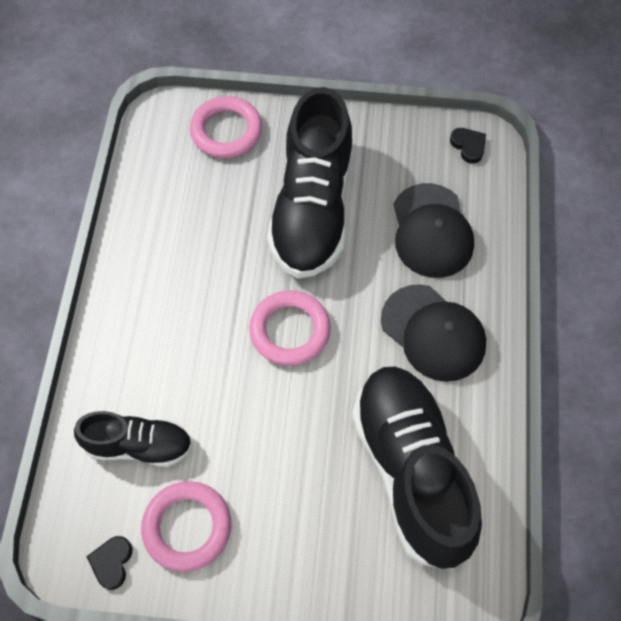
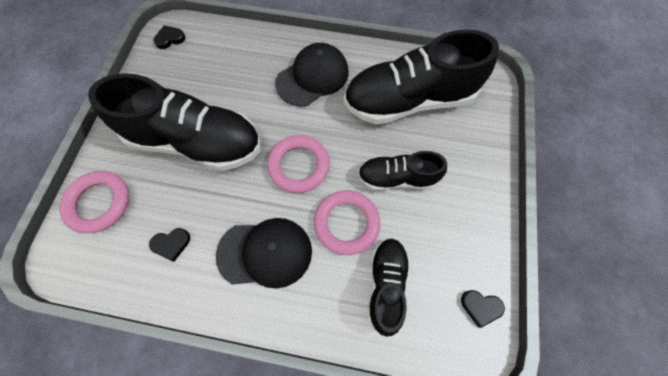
camera: 85 degrees left, 5 degrees up
(182, 211) = (171, 244): none -> black heart
(187, 527) = (451, 247): pink ring -> pink ring (346, 223)
(281, 456) = (397, 178): none -> black shoe
(431, 231) = (234, 68): black cap -> black cap (265, 253)

